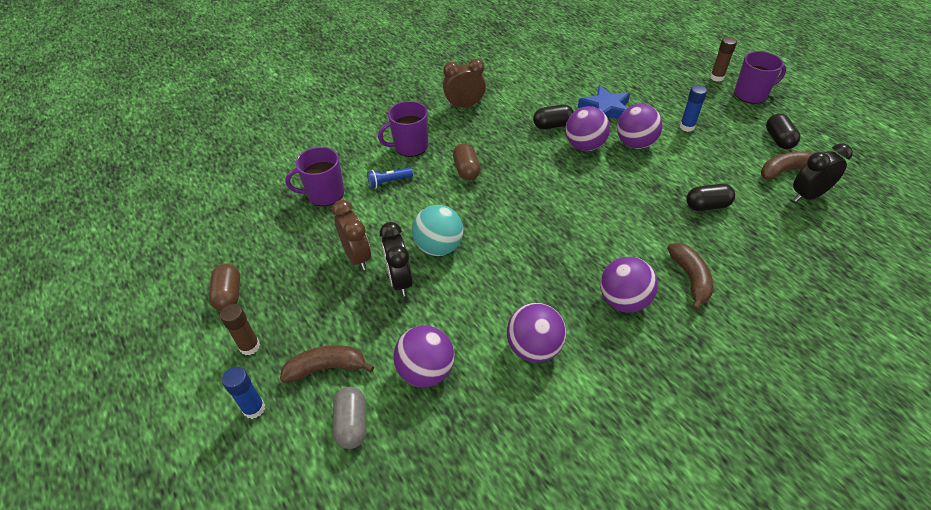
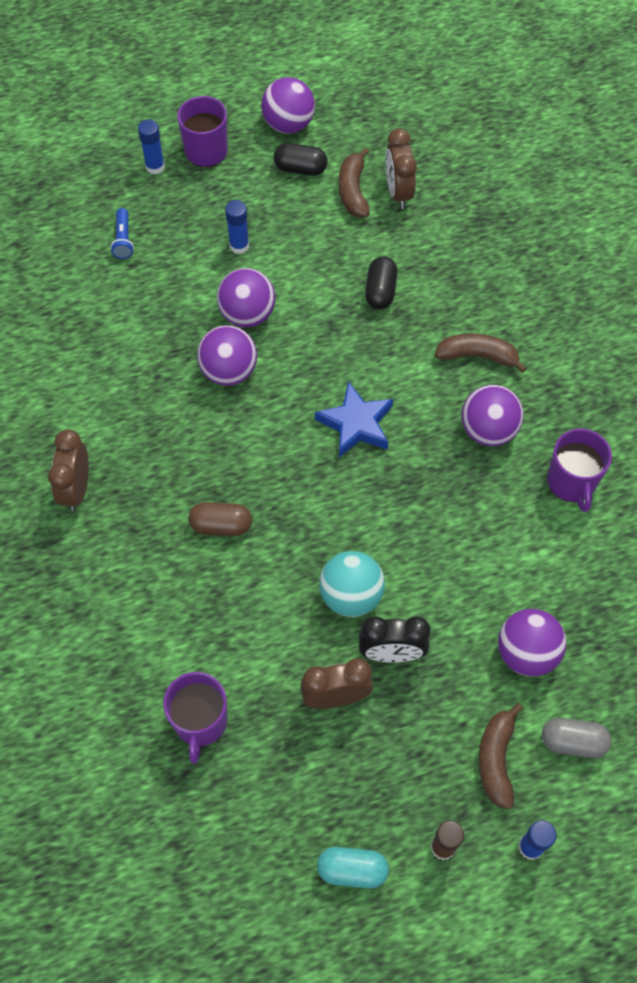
camera: 75 degrees left, 15 degrees up
(229, 295) = (352, 870): brown capsule -> turquoise capsule
(389, 182) = (207, 630): blue flashlight -> blue flashlight (123, 240)
(410, 146) = (141, 585): purple mug -> purple mug (571, 482)
(534, 348) = (525, 537): purple ball -> purple ball (288, 124)
(552, 125) = (171, 392): black capsule -> none
(605, 109) = (165, 318): blue star -> blue star (356, 424)
(716, 77) = (155, 167): brown glue stick -> blue glue stick
(807, 195) = (398, 192): black clock -> brown clock

